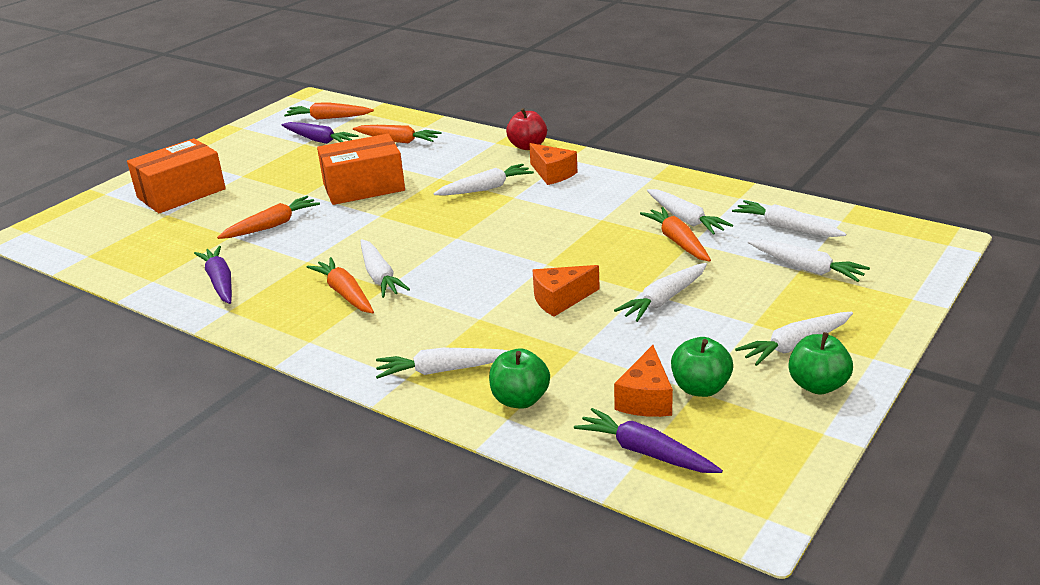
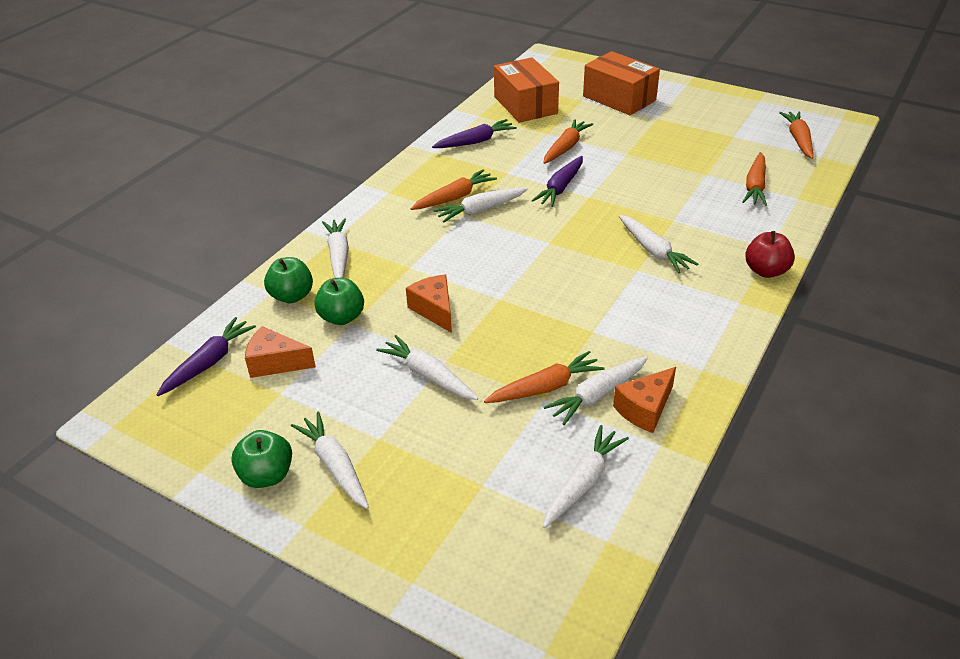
camera: 85 degrees right, 10 degrees up
(272, 226) = (566, 147): orange carrot -> orange carrot turned 105 degrees counterclockwise
(319, 140) = (742, 143): purple carrot -> purple carrot (560, 188)
(364, 187) = (644, 181): orange box -> orange box (525, 105)
(552, 174) = (697, 292): orange cheese -> orange cheese (645, 409)
(700, 388) = (282, 396): green apple -> green apple (342, 317)
(806, 268) = (485, 491): white carrot -> none

